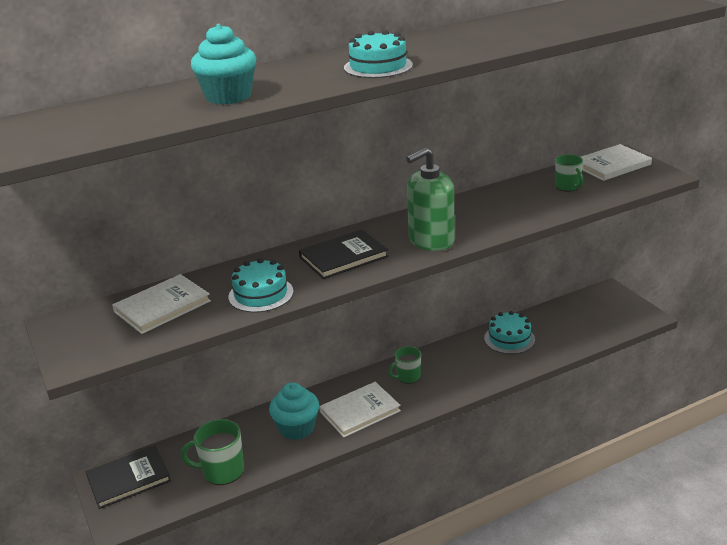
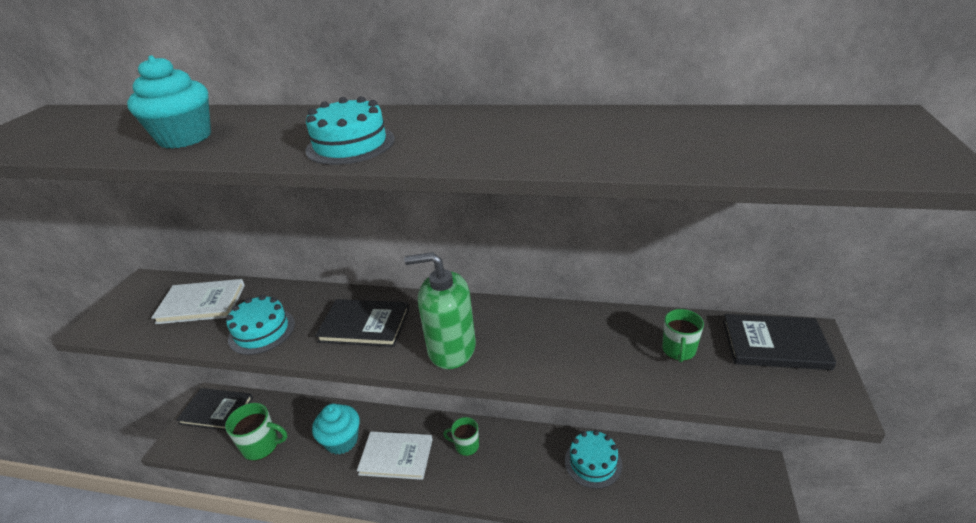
camera: 40 degrees right, 5 degrees up
(222, 471) = (262, 446): green mug -> green mug turned 150 degrees clockwise
(611, 165) = (774, 344): white book -> black book

